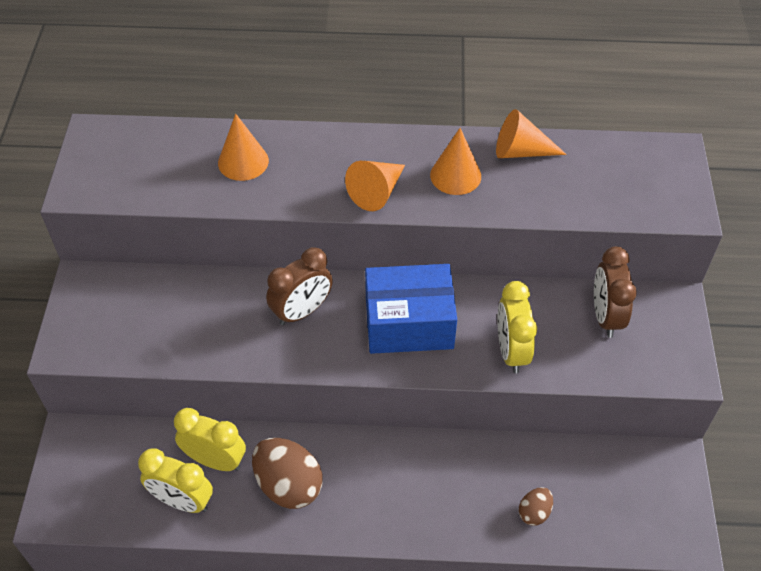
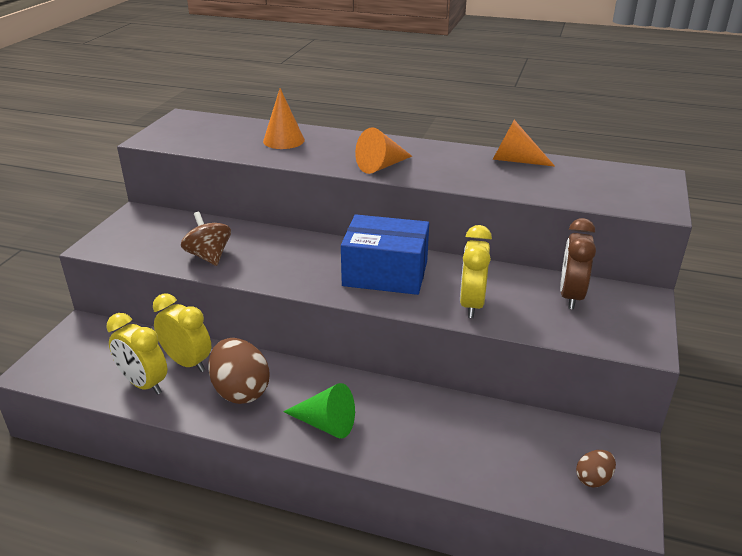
camera: 15 degrees right, 20 degrees down
(204, 338) = (209, 256): none -> brown spinning top
(302, 311) = (297, 253): brown clock -> none
(390, 506) = (325, 424): none -> green cone
(455, 175) = (452, 166): orange cone -> none
(534, 512) = (465, 457): brown egg -> brown egg (593, 479)

